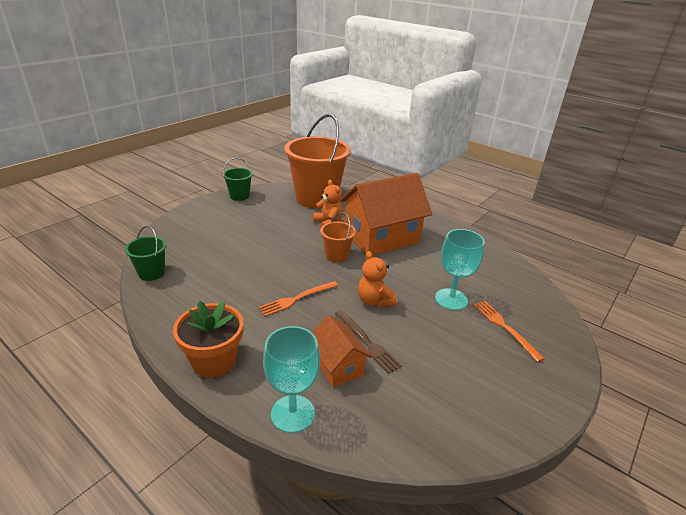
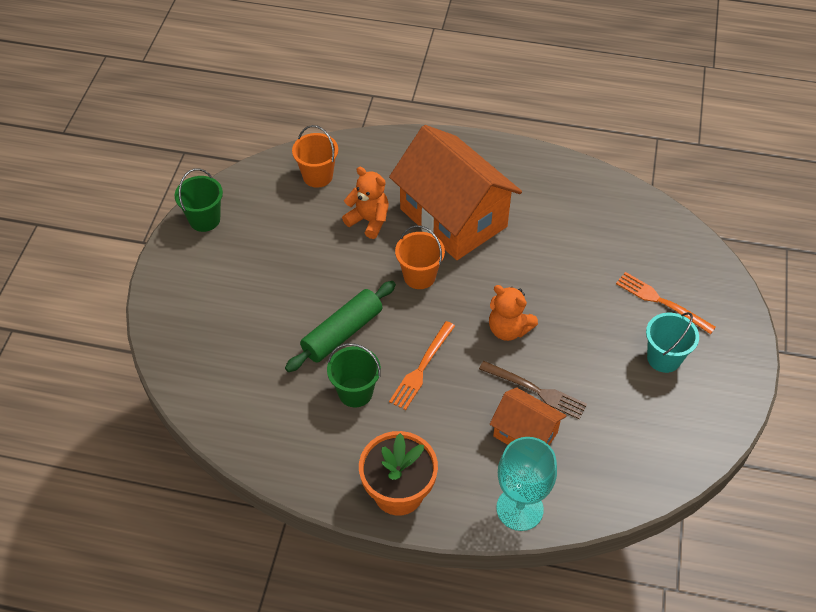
camera: 25 degrees left, 20 degrees up
(151, 273) = (217, 413): green bucket -> green bucket (355, 392)
(264, 264) = (342, 333): none -> green rolling pin
(316, 198) = (317, 176): orange bucket -> orange bucket, size x0.46
(381, 238) = (453, 218): orange house -> orange house turned 75 degrees counterclockwise
(451, 299) = (588, 286): turquoise goblet -> none
(486, 362) = (664, 358): none -> turquoise bucket

